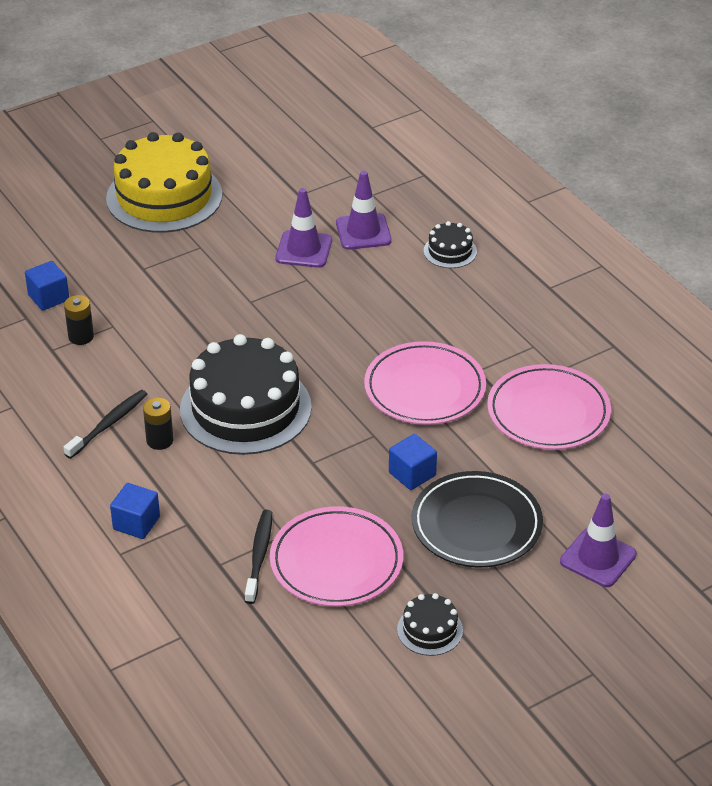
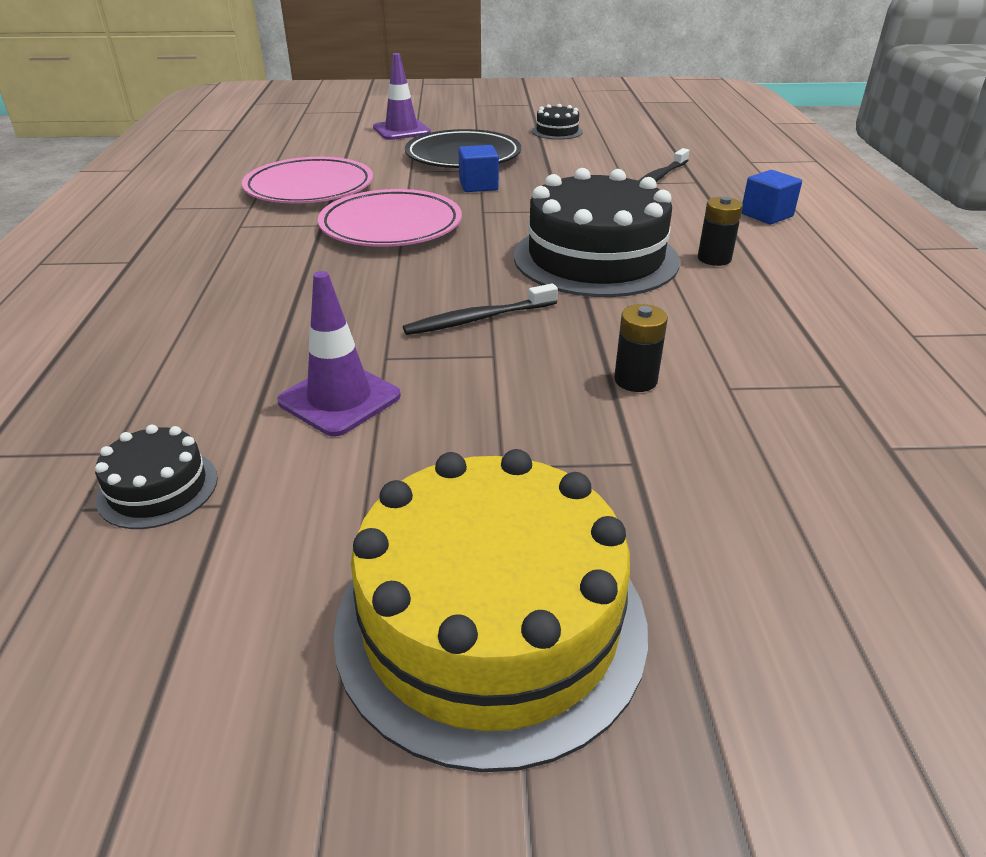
camera: 150 degrees left, 5 degrees down
(48, 297) = (840, 469): blue cube -> none
(81, 337) = (789, 388): black battery -> black battery (635, 380)
(108, 424) = (773, 285): black toothbrush -> black toothbrush (478, 319)
(336, 562) = (595, 164): pink plate -> none
(363, 232) = (220, 394): purple traffic cone -> none
(450, 251) = (157, 329): black cake -> black cake (158, 488)

